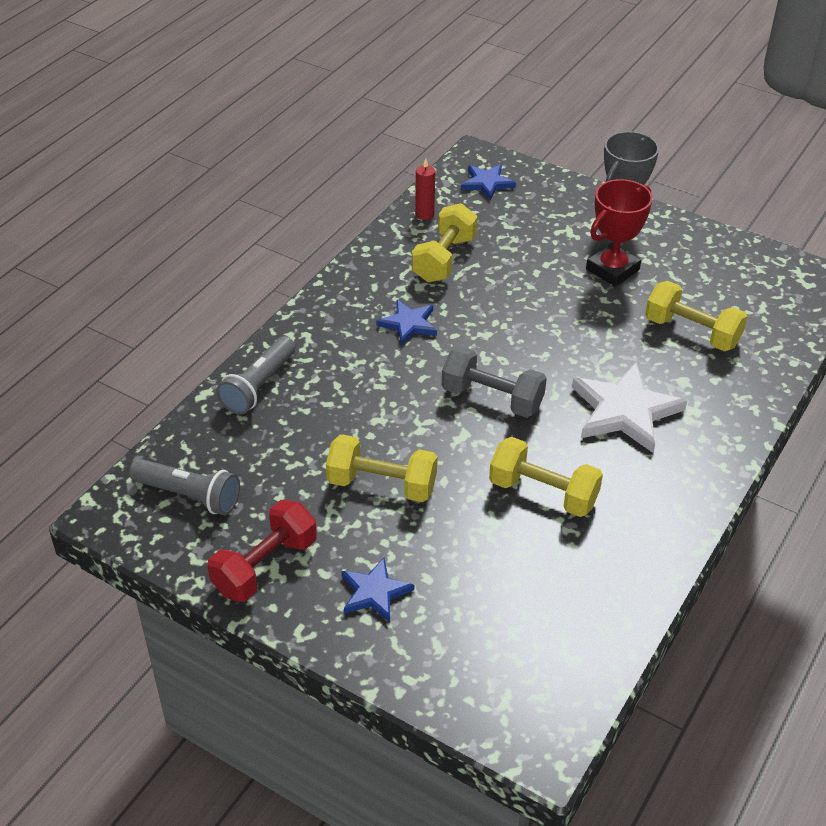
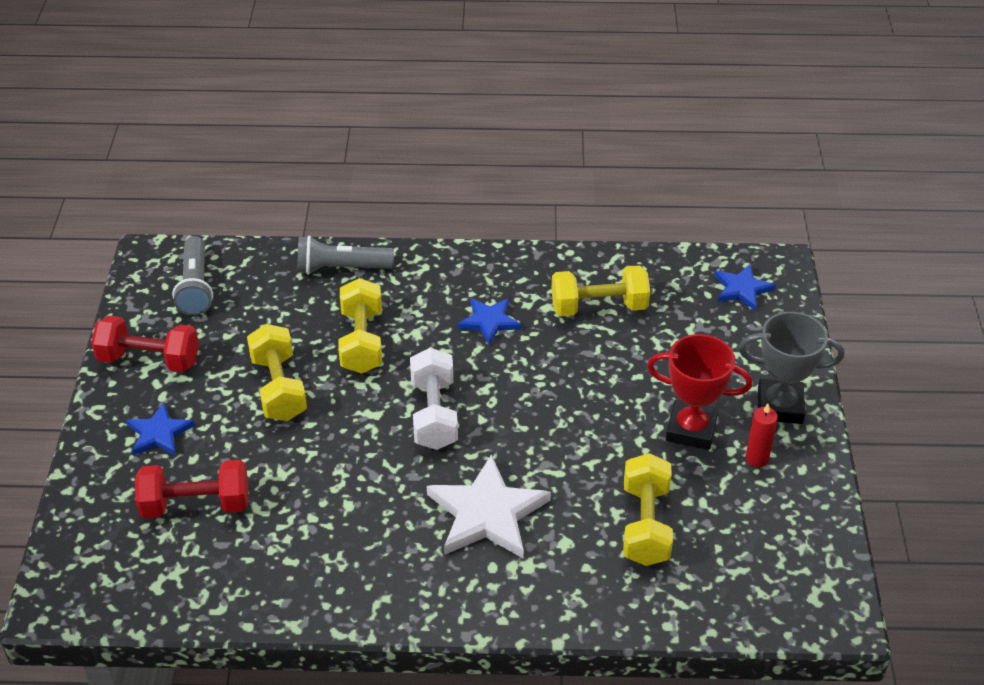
camera: 60 degrees right, 0 degrees up
(424, 214) = (652, 268): red candle -> red candle (757, 458)
(489, 595) = (196, 505): none -> red dumbbell
(492, 398) = (434, 414): grey dumbbell -> white dumbbell
(543, 493) = (338, 494): yellow dumbbell -> yellow dumbbell (361, 341)

